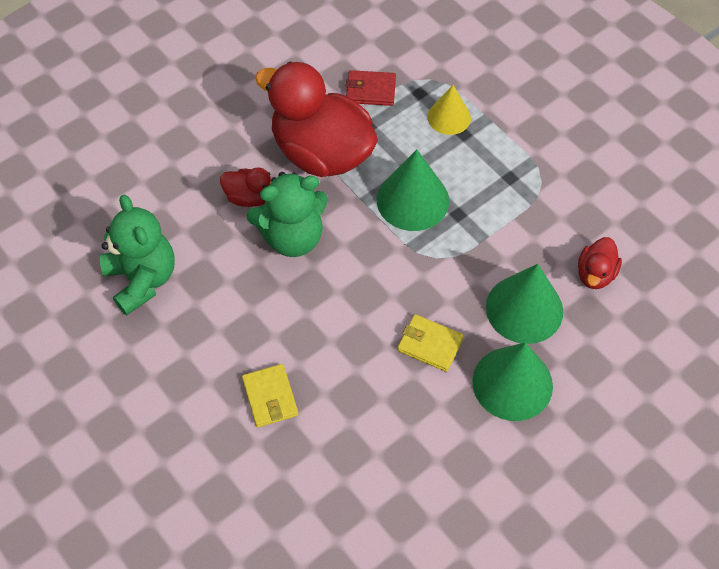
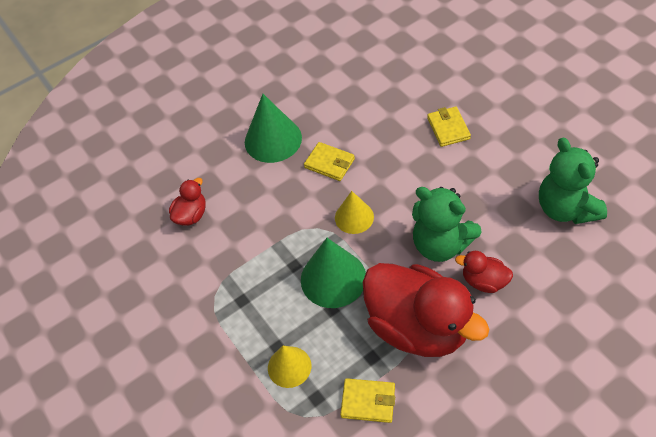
camera: 170 degrees left, 5 degrees down
(292, 237) = (441, 244): green teddy bear -> green teddy bear turned 135 degrees counterclockwise
(370, 90) = (368, 402): red wallet -> yellow wallet
(393, 270) = (354, 217): none -> yellow cone
(524, 309) = (253, 189): green cone -> none

